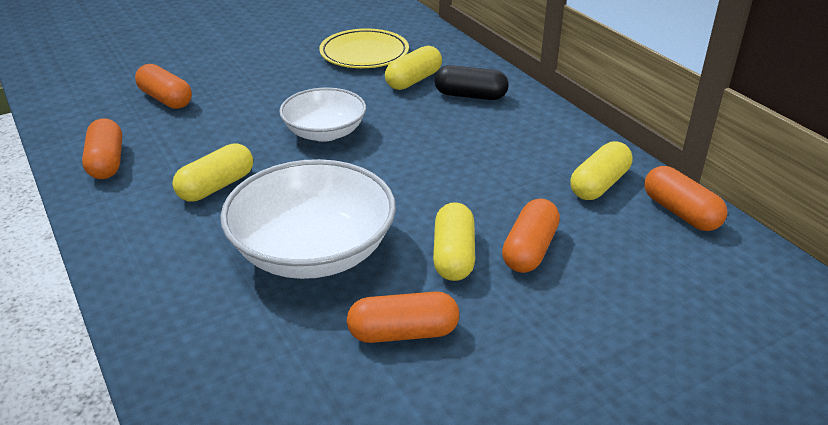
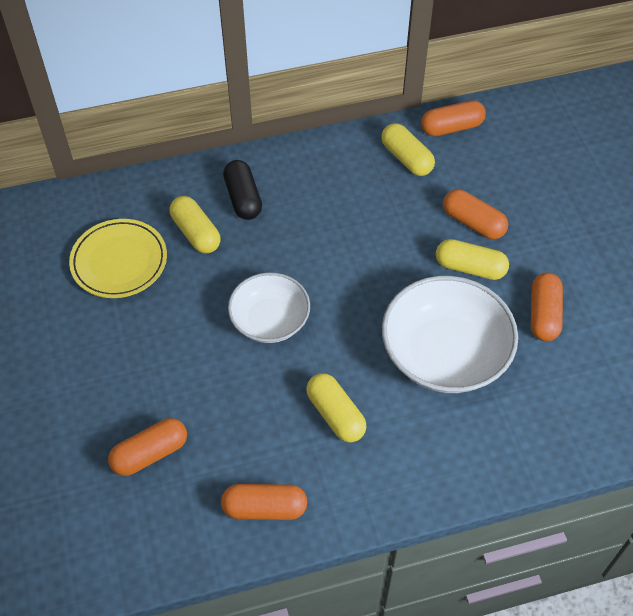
camera: 75 degrees left, 20 degrees up
(470, 96) = (243, 198): black capsule -> black capsule turned 45 degrees counterclockwise

